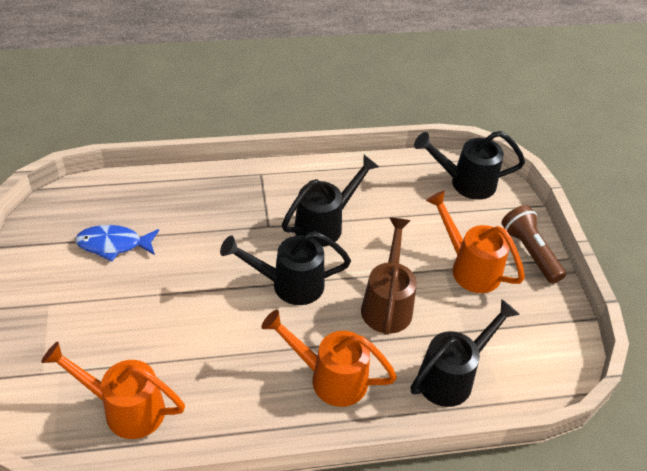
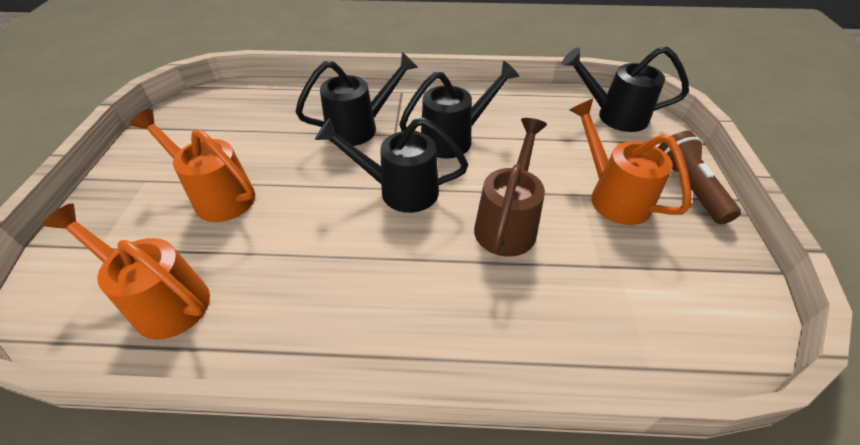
camera: 15 degrees right, 0 degrees up
(113, 244) = (236, 135): blue fish -> none
(329, 378) = (417, 299): orange watering can -> orange watering can (217, 195)
(452, 376) = (579, 320): black watering can -> black watering can (360, 128)

